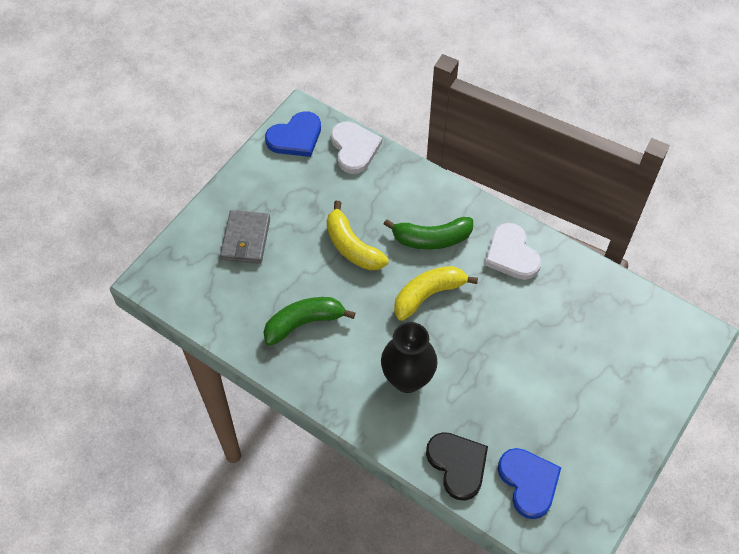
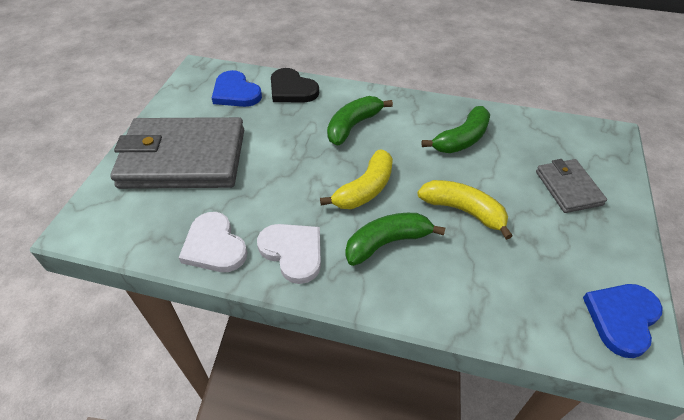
camera: 160 degrees right, 10 degrees down
(354, 148) = (541, 327): white heart -> white heart (214, 246)
(407, 379) = (353, 126): black vase -> green banana
(599, 390) = (183, 158): none -> grey wallet

